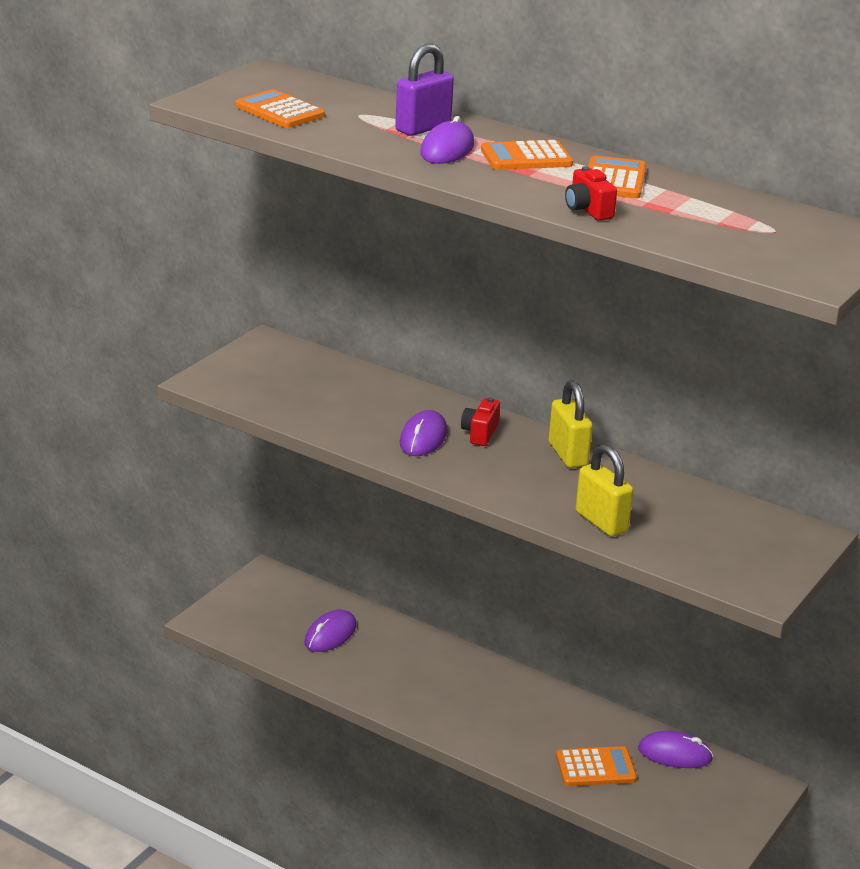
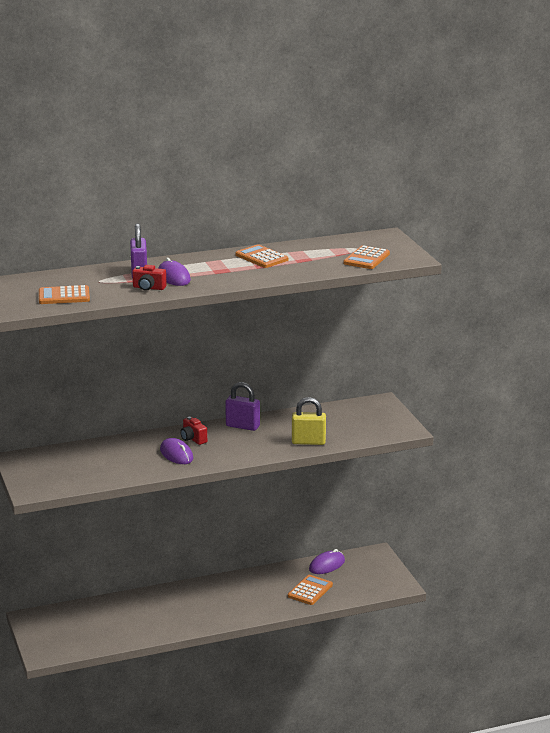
camera: 50 degrees left, 5 degrees down
(330, 634) = (110, 620): purple mouse -> none
(526, 157) = (209, 265): orange calculator -> orange calculator (366, 258)
(568, 455) = (242, 426): yellow padlock -> purple padlock
(588, 210) = (286, 273): red camera -> red camera (148, 288)

